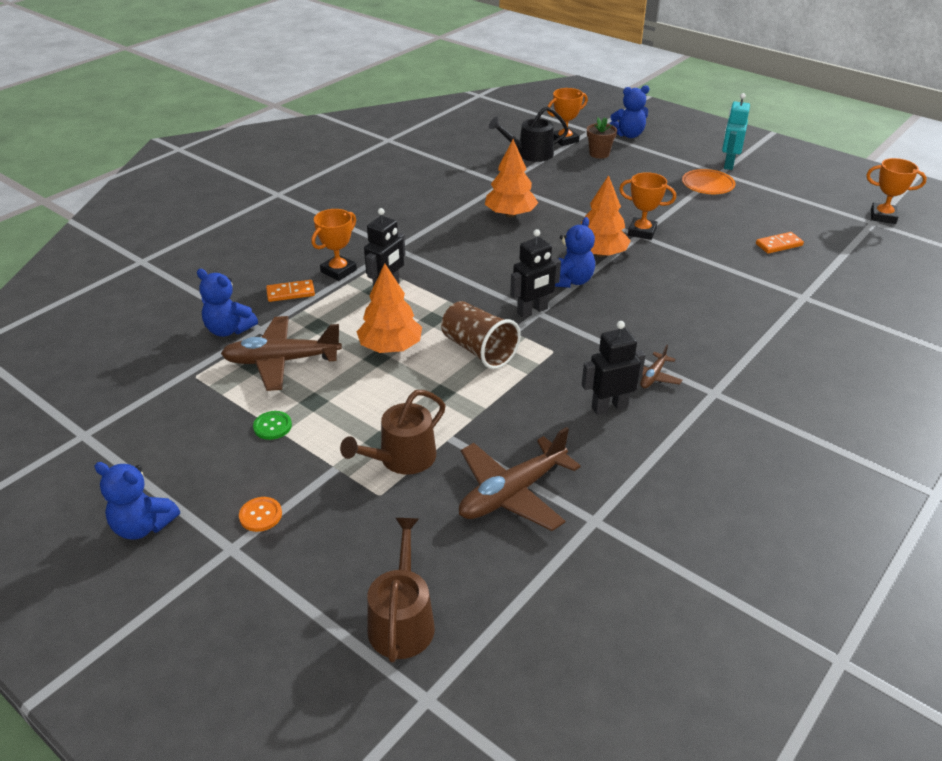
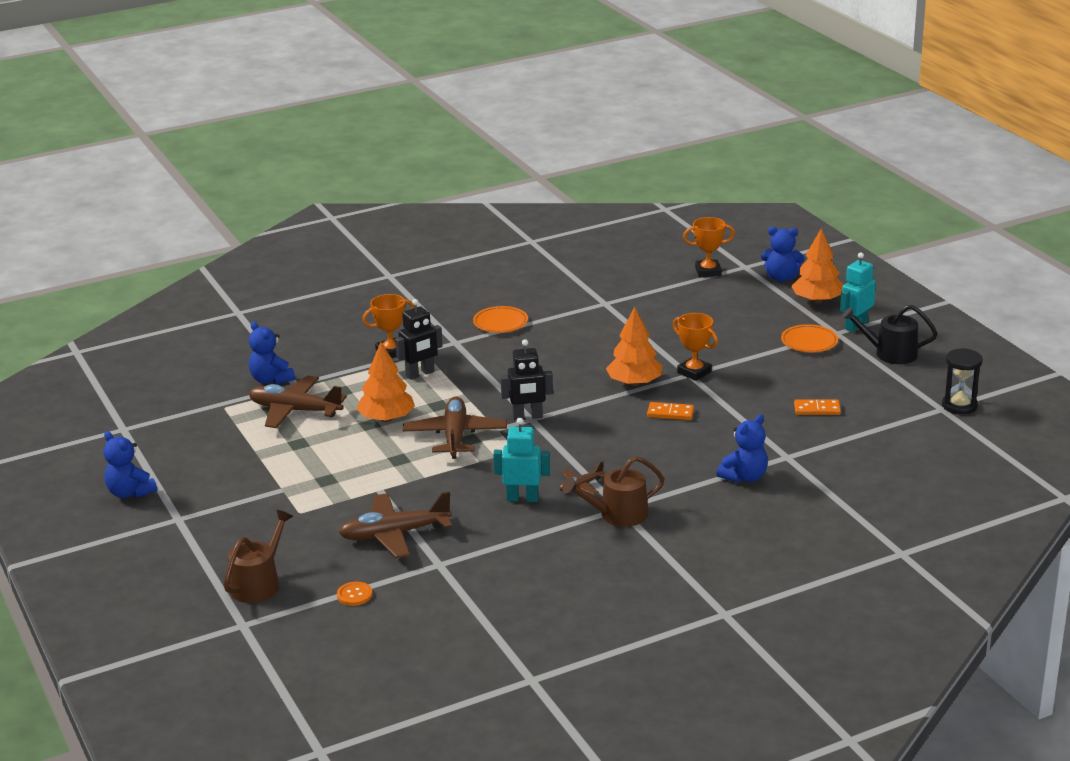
camera: 25 degrees right, 10 degrees down
(260, 515) = (210, 505): orange button -> orange button (354, 595)
(272, 426) = (256, 453): green button -> none
(290, 293) = (339, 361): orange domino -> orange domino (670, 413)
(402, 458) = (333, 495): brown watering can -> brown watering can (618, 515)
(424, 220) = (500, 323): none -> orange plate
(478, 350) = (455, 436): brown cup -> brown plane
(510, 214) = (585, 333): orange tree -> orange tree (817, 300)
(530, 154) = (659, 280): black watering can -> black watering can (890, 353)
(571, 281) = (584, 400): blue teddy bear -> blue teddy bear (744, 477)
(599, 154) = (729, 291): brown flower pot -> none
(609, 407) = (522, 498): black robot -> turquoise robot
(883, 216) = (959, 405): orange trophy -> black hourglass

